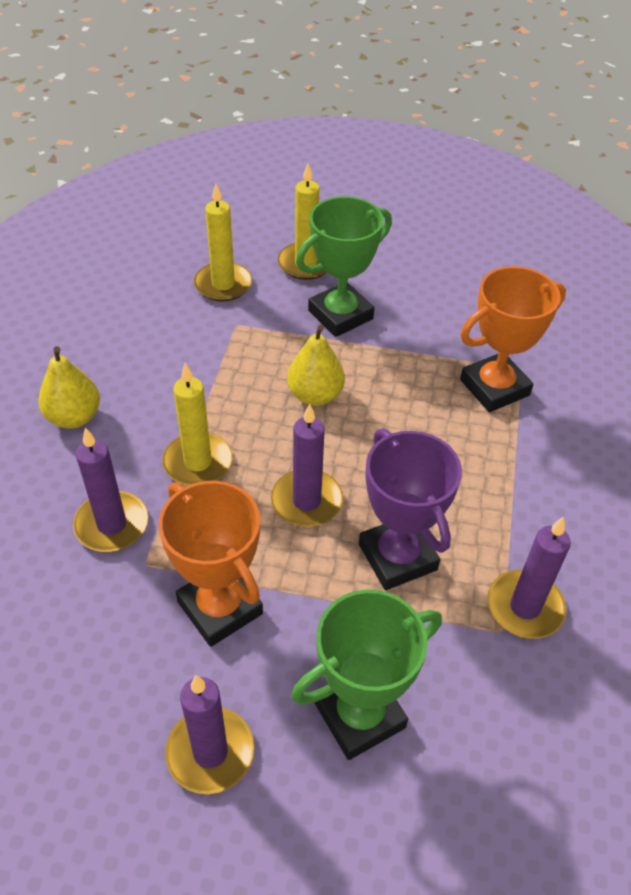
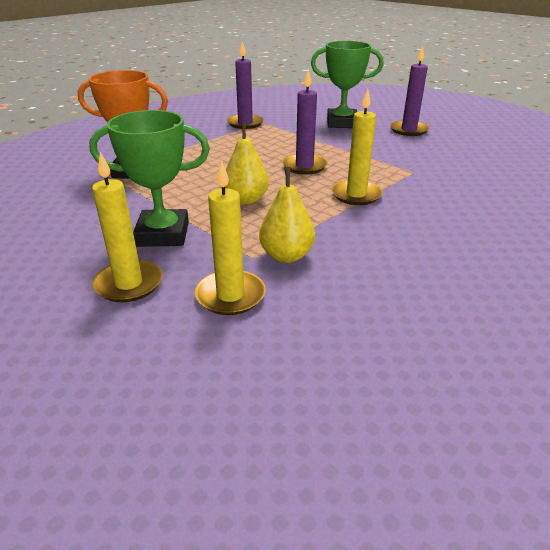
camera: 145 degrees left, 15 degrees down
(74, 417) = (439, 241): yellow pear -> yellow pear (286, 255)
(112, 524) = (428, 188): purple candle -> none
(220, 608) = (381, 152): orange trophy -> none
(397, 557) = (280, 143): purple trophy -> none

